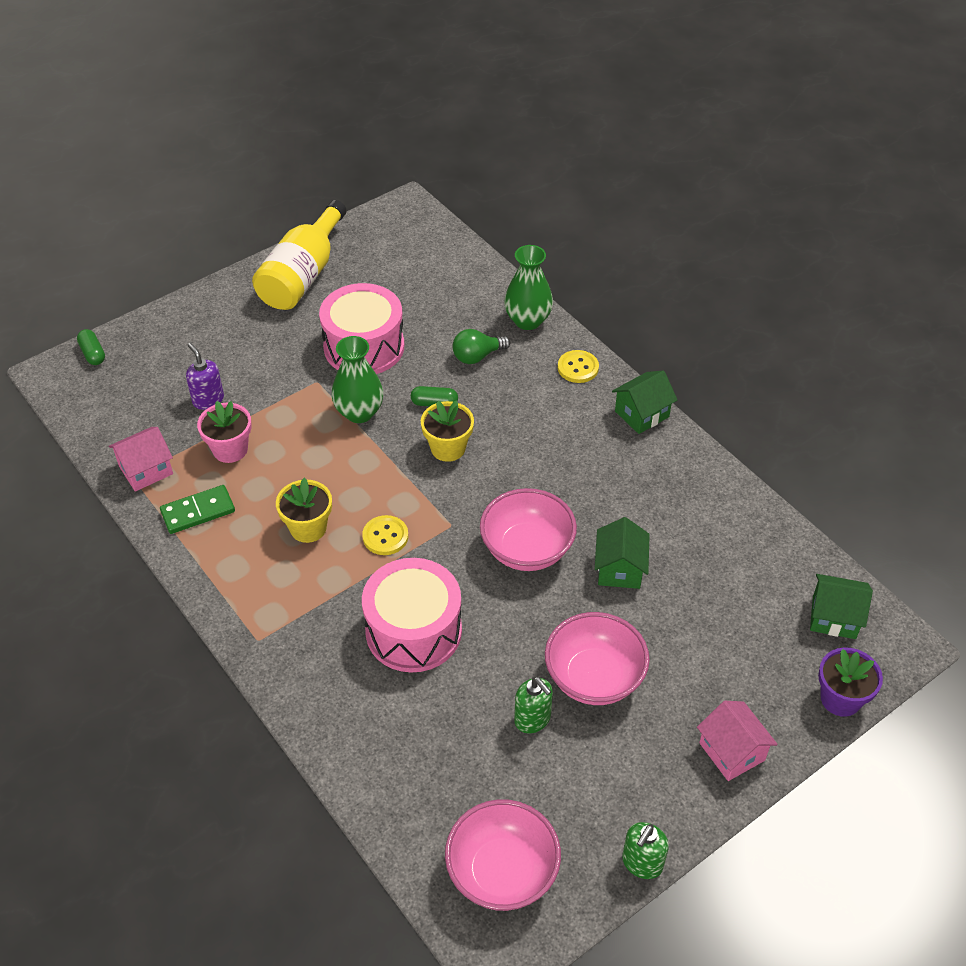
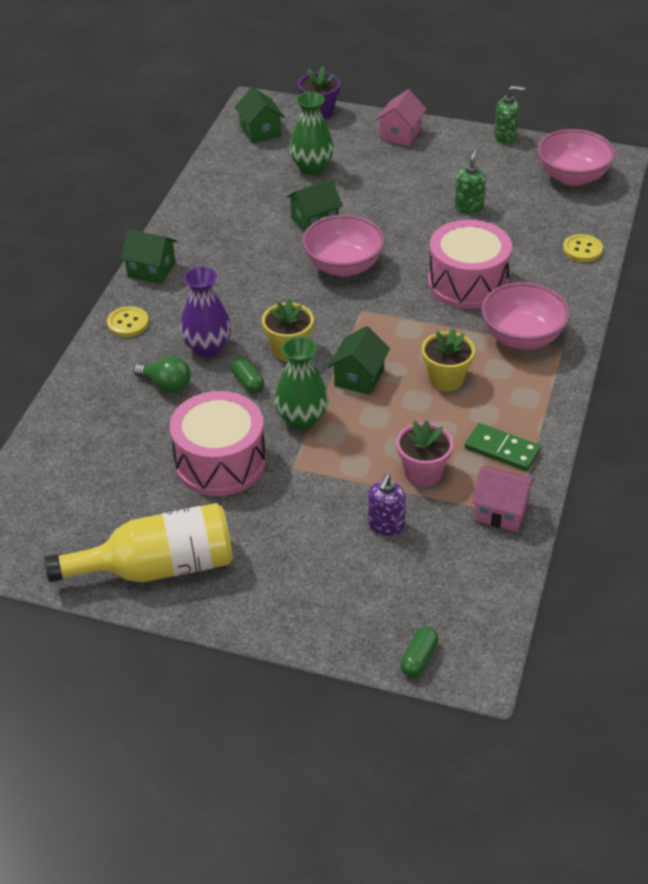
camera: 125 degrees left, 5 degrees down
(369, 473) = (359, 377): none -> green house
(385, 536) = (408, 336): yellow button -> yellow button (582, 250)
(500, 400) = (207, 348): none -> purple vase
(527, 320) = (92, 378): green vase -> green vase (312, 167)
(594, 678) = (411, 197): pink bowl -> pink bowl (522, 337)

